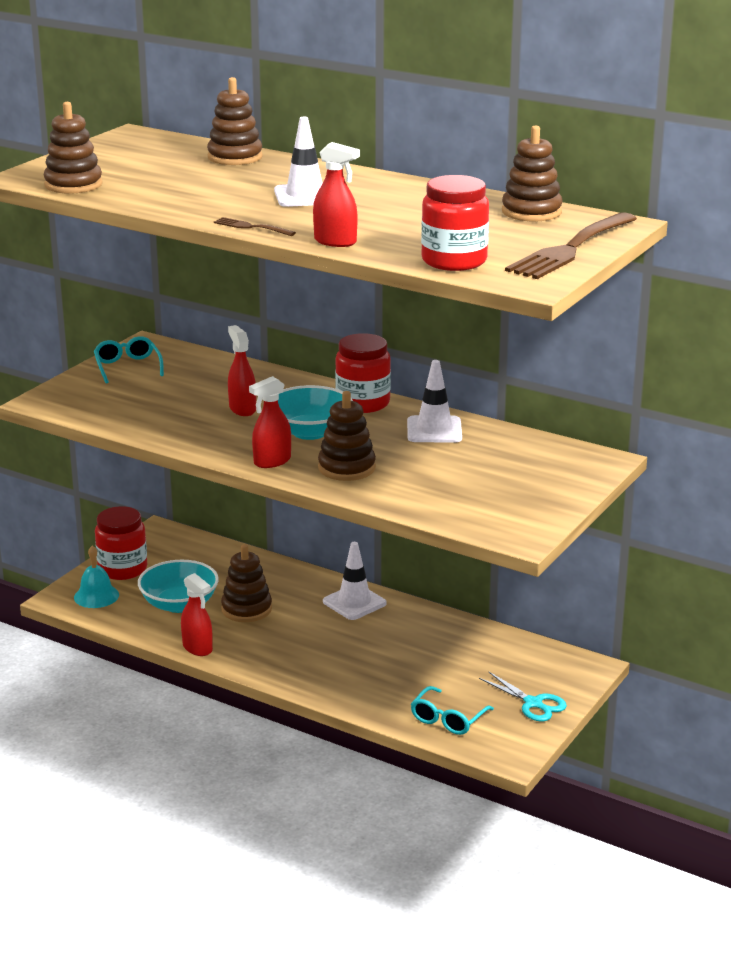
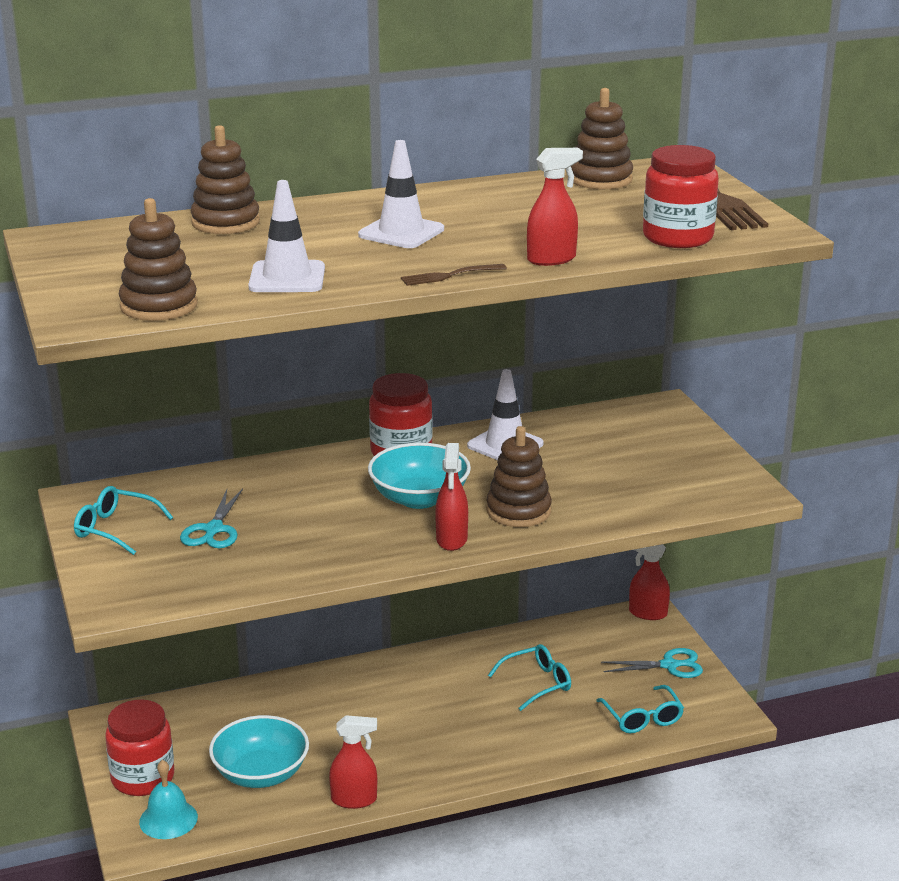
camera: 50 degrees left, 0 degrees up
(169, 391) = (213, 530): none -> turquoise scissors
(242, 409) = (317, 510): red spray bottle -> red spray bottle (647, 613)
(246, 609) = (327, 738): brown stacking toy -> none
(354, 602) = (401, 674): white traffic cone -> white traffic cone (287, 278)
(423, 658) = (536, 683): none -> turquoise glasses

